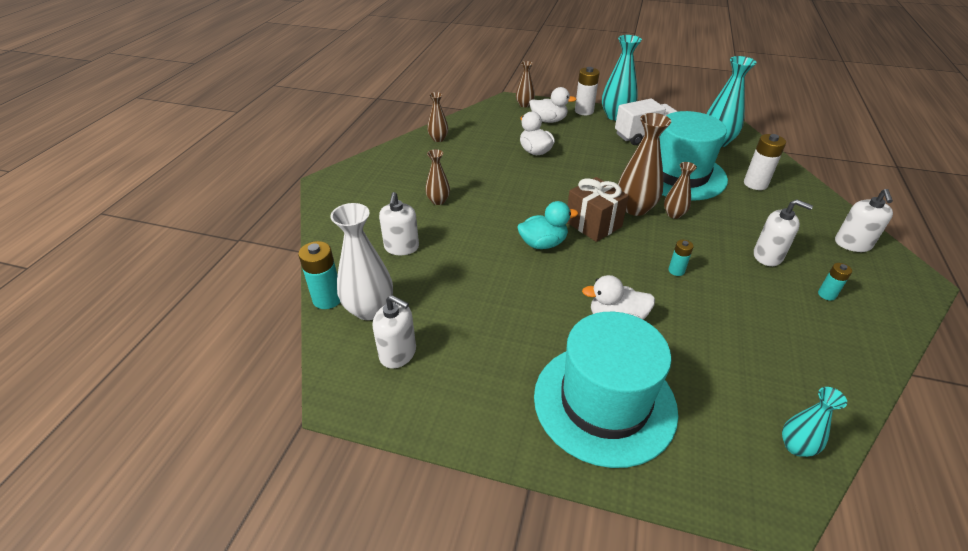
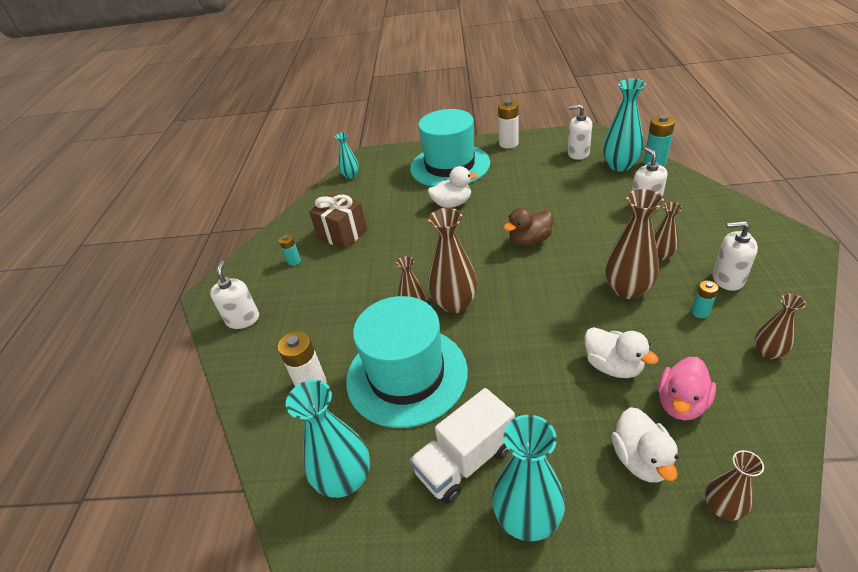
camera: 170 degrees right, 0 degrees up
(369, 309) = (620, 166): white vase -> turquoise vase
(488, 185) = (627, 289): none -> brown vase
(510, 132) = (681, 403): none -> pink duck
(543, 243) = (529, 241): turquoise duck -> brown duck
(548, 120) = (641, 459): white duck -> white duck turned 90 degrees counterclockwise
(584, 111) = (595, 519): white battery -> white battery (508, 144)
(593, 224) = (492, 272): brown gift -> brown gift (342, 234)
(676, 271) = (411, 248): turquoise battery -> turquoise battery (700, 312)
(767, 256) = (329, 283): white soap dispenser -> white soap dispenser (727, 279)

